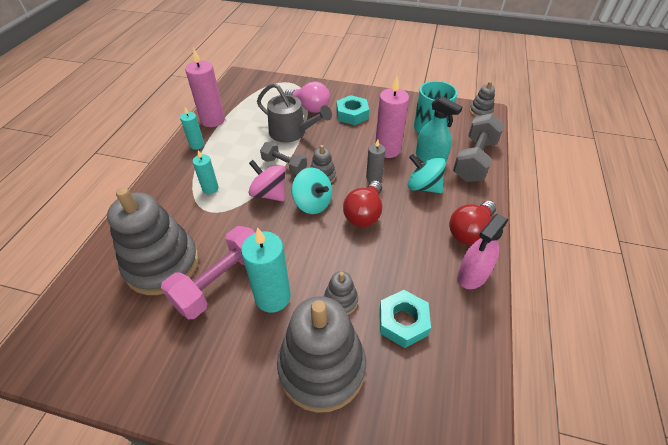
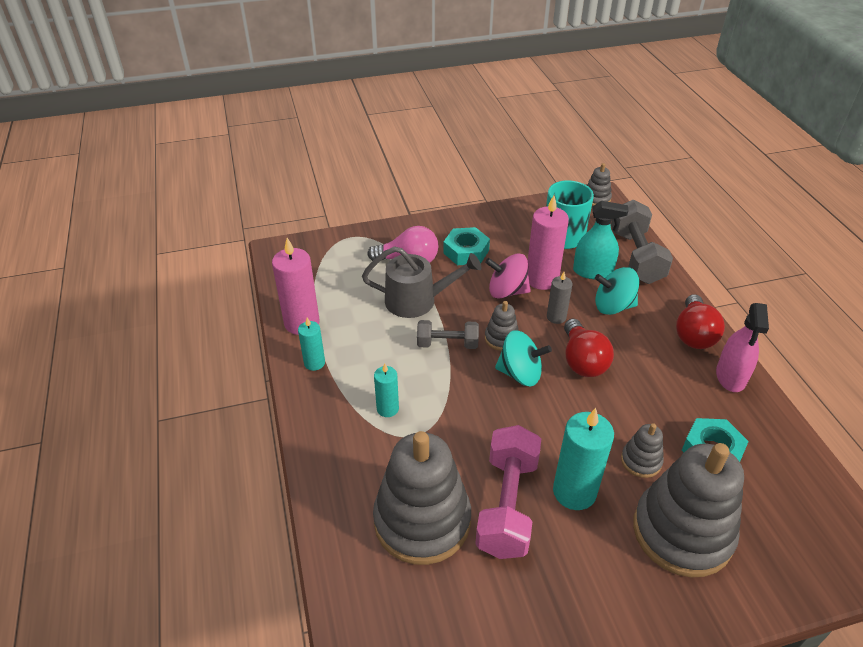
camera: 30 degrees left, 5 degrees down
(269, 194) = (462, 384): pink spinning top -> pink spinning top (507, 291)

